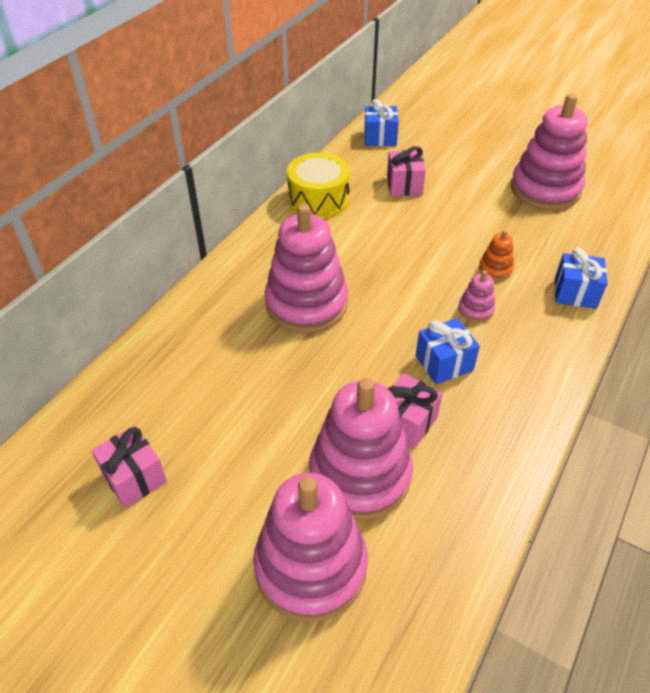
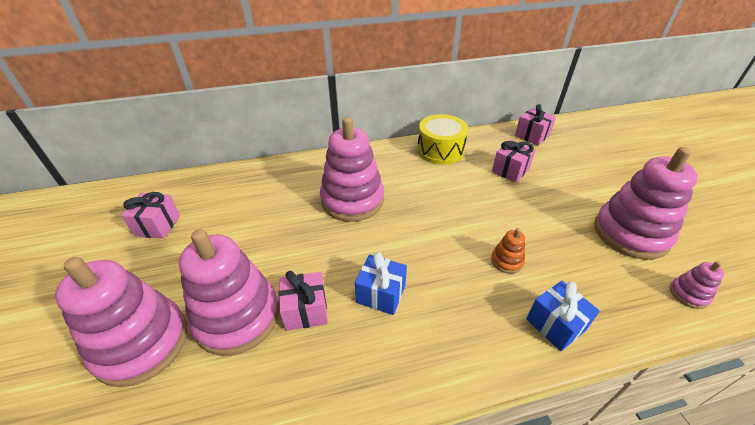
camera: 45 degrees right, 5 degrees down
(380, 138) = (531, 136): blue gift -> pink gift
(475, 310) = (452, 277): pink stacking toy -> pink stacking toy (688, 294)

